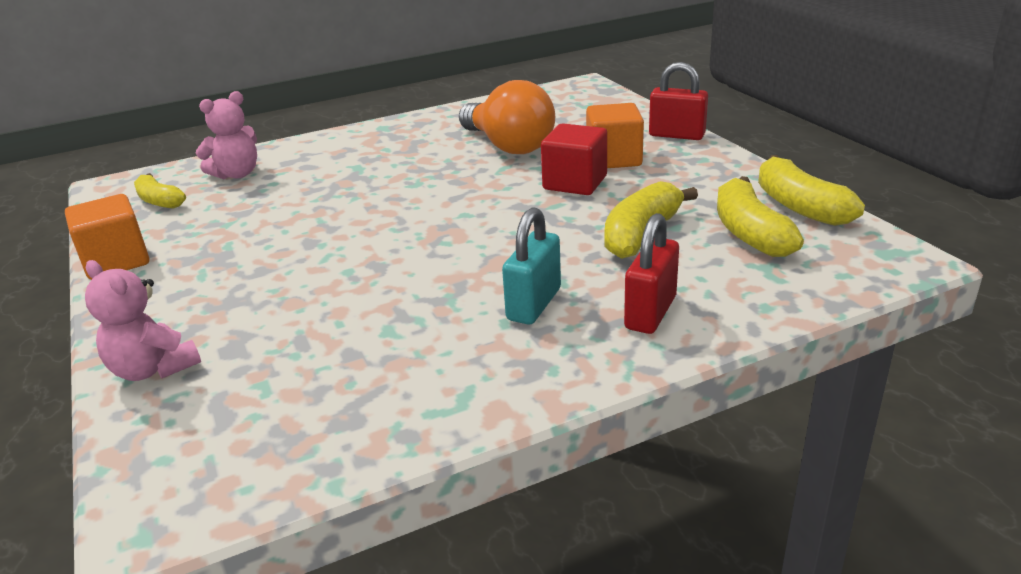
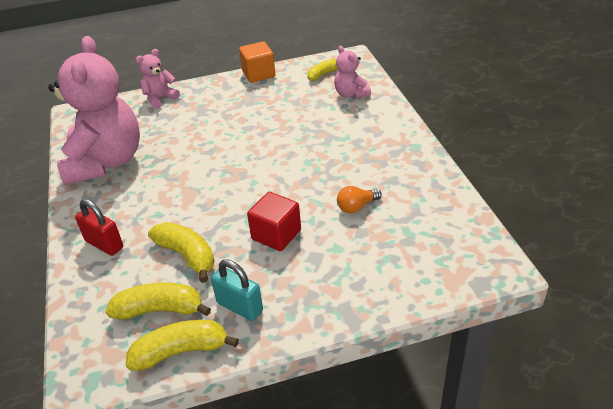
camera: 100 degrees right, 10 degrees up
(407, 382) = (106, 162): none -> pink teddy bear
(508, 146) = (356, 207): orange light bulb -> orange light bulb, size x0.50
(534, 304) = (139, 203): turquoise padlock -> turquoise padlock (239, 307)
(613, 159) = (310, 261): orange cube -> none
(676, 135) = (346, 310): red padlock -> none

